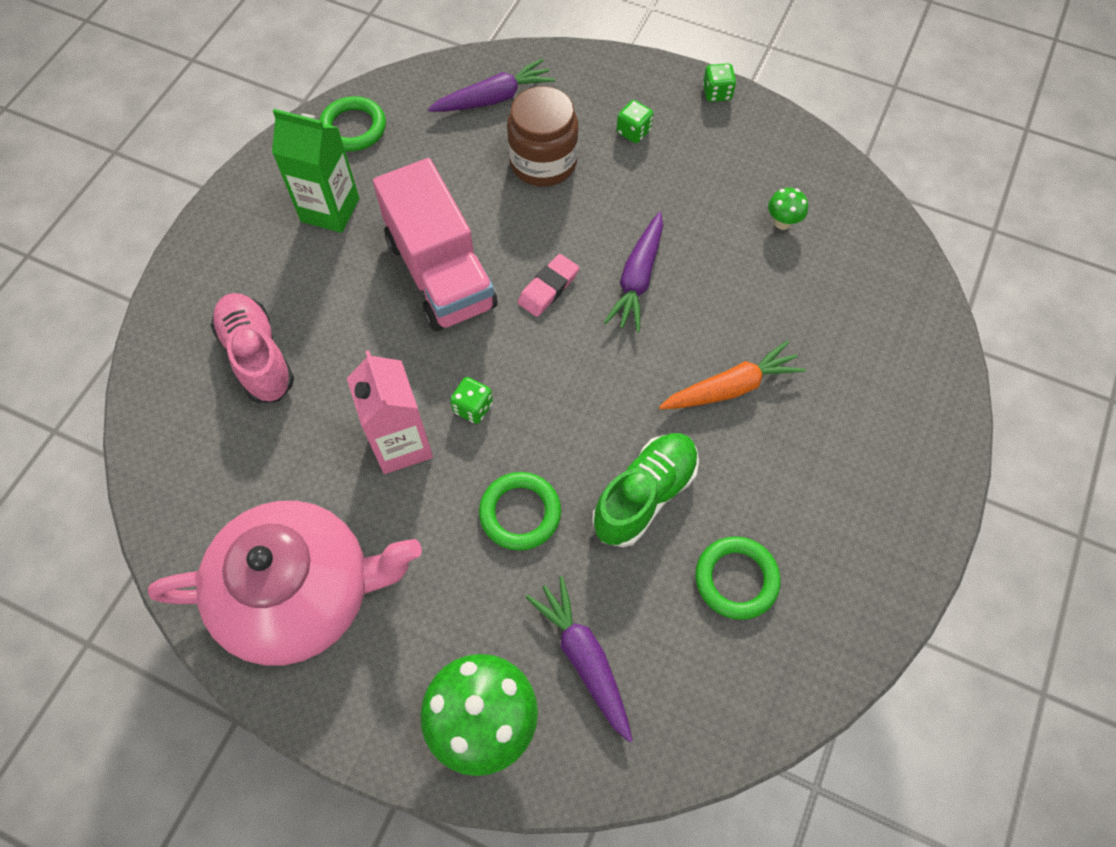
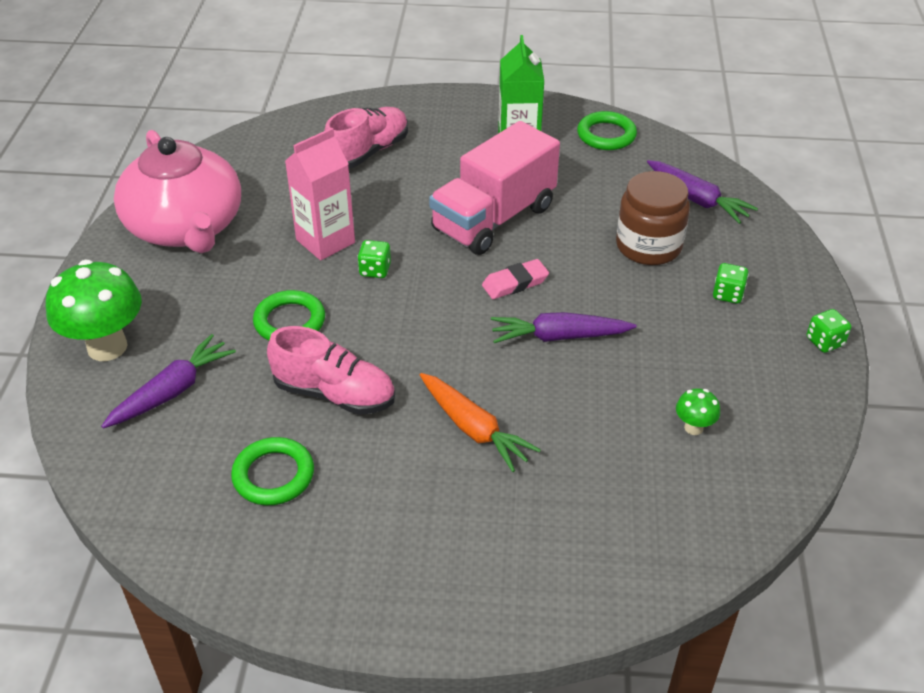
camera: 70 degrees right, 20 degrees down
(548, 288) = (515, 283): pink eraser -> pink eraser turned 45 degrees counterclockwise
(644, 496) = (334, 394): green shoe -> pink shoe

